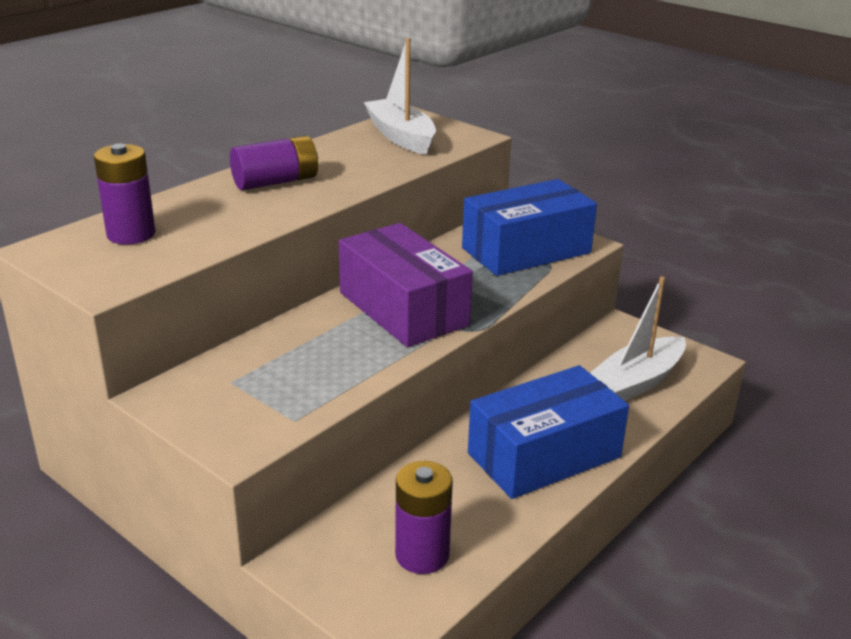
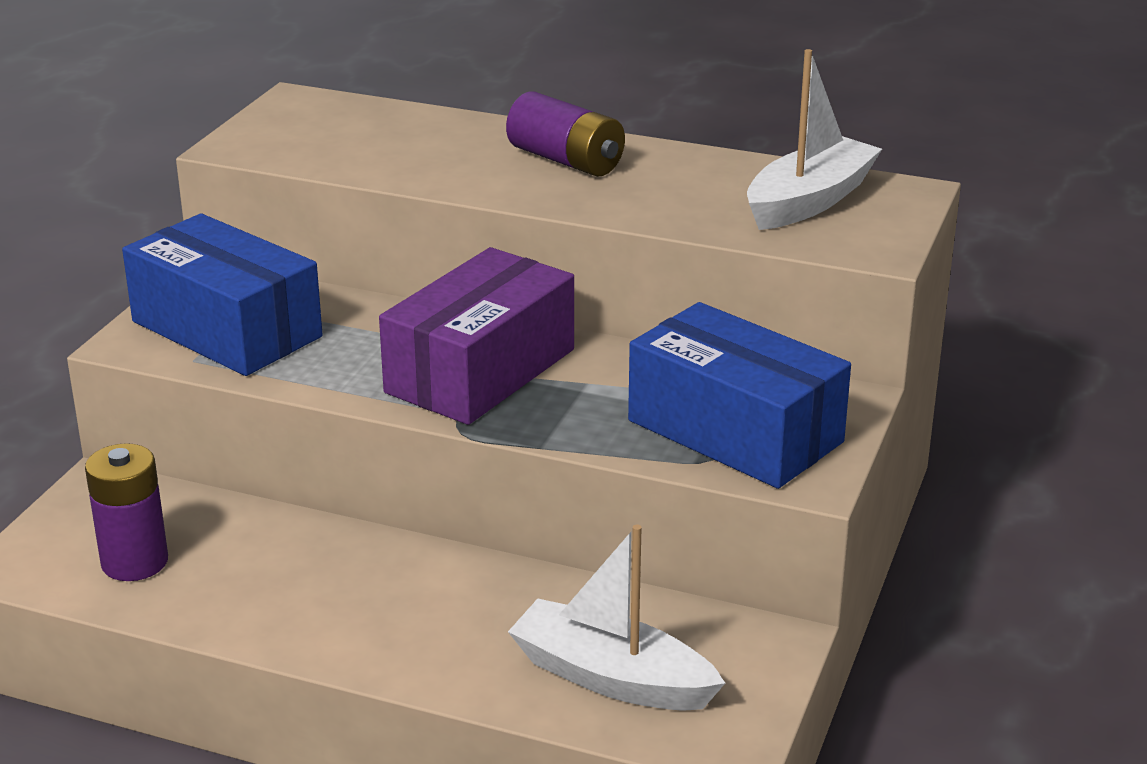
camera: 70 degrees right, 0 degrees up
(131, 234) = (358, 126): purple battery -> none
(544, 455) = (370, 617): blue box -> blue box (227, 329)

